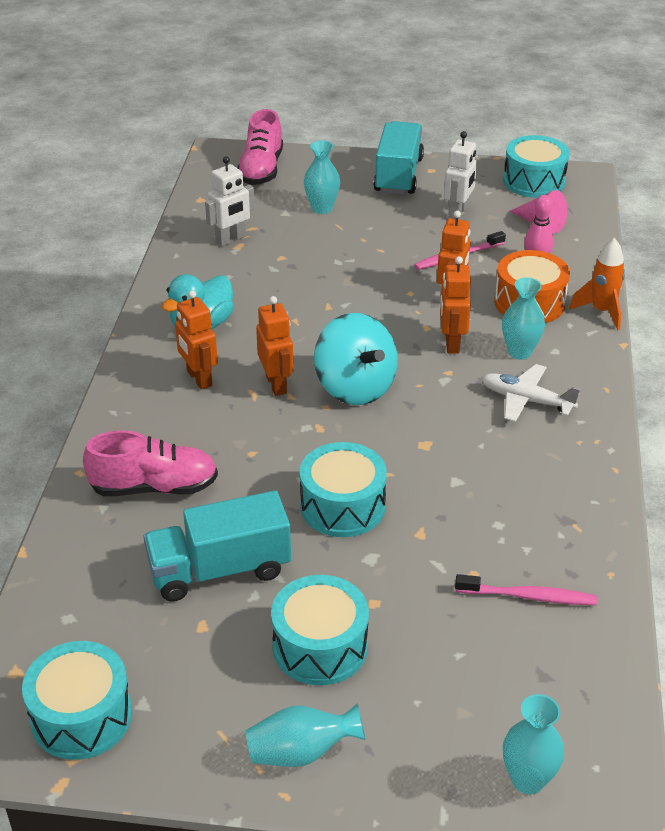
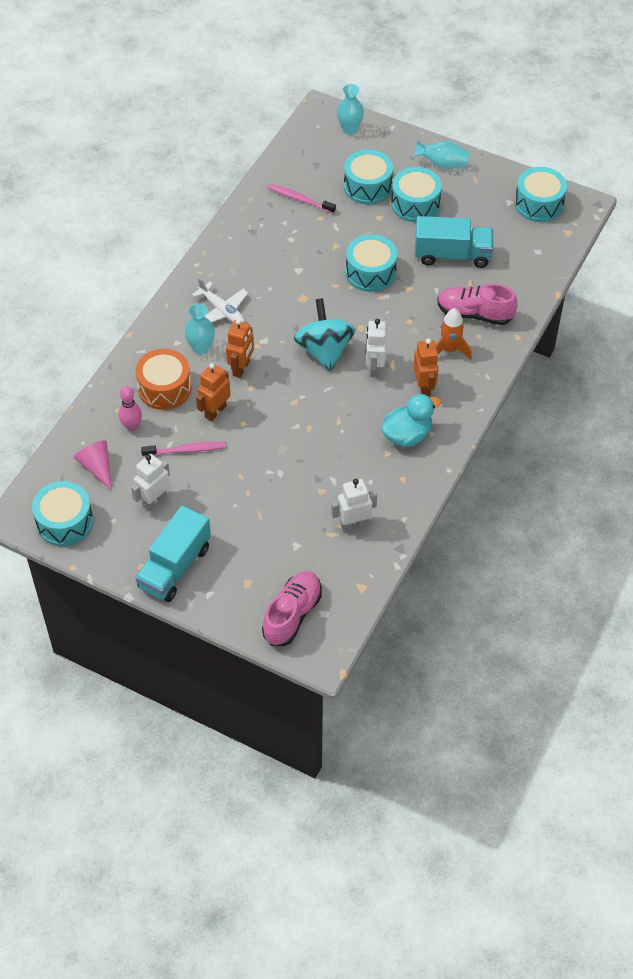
camera: 160 degrees left, 15 degrees up
(276, 384) = (374, 368): orange robot -> white robot
(322, 208) = (263, 541): turquoise vase -> none
(423, 656) = (367, 186): none -> turquoise drum
(601, 311) = (120, 366): orange rocket -> orange rocket (449, 350)

